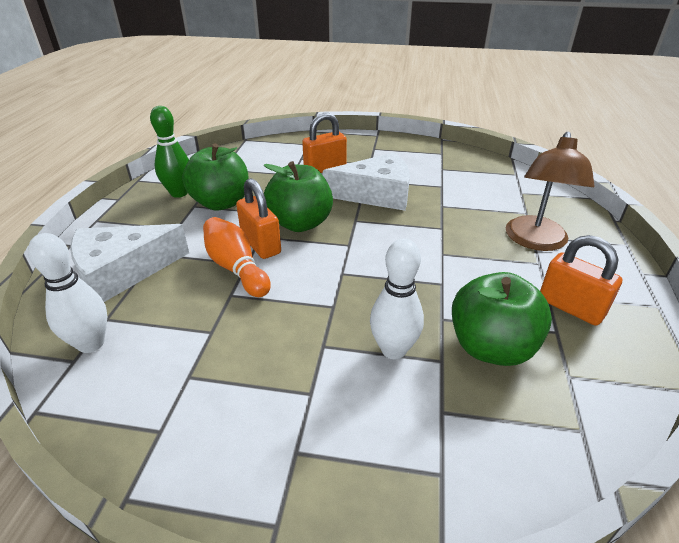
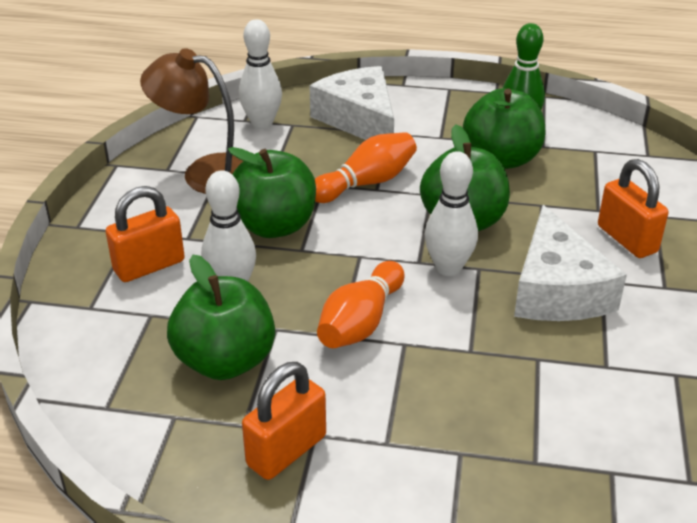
camera: 90 degrees right, 0 degrees up
(261, 244) = (412, 195): orange padlock -> orange padlock (149, 266)
(295, 325) = (274, 226): none -> green apple
(356, 232) = (448, 268): none -> white bowling pin
(424, 272) = (360, 322): none -> orange bowling pin
(535, 241) = (444, 452): brown lamp -> brown lamp (205, 172)

